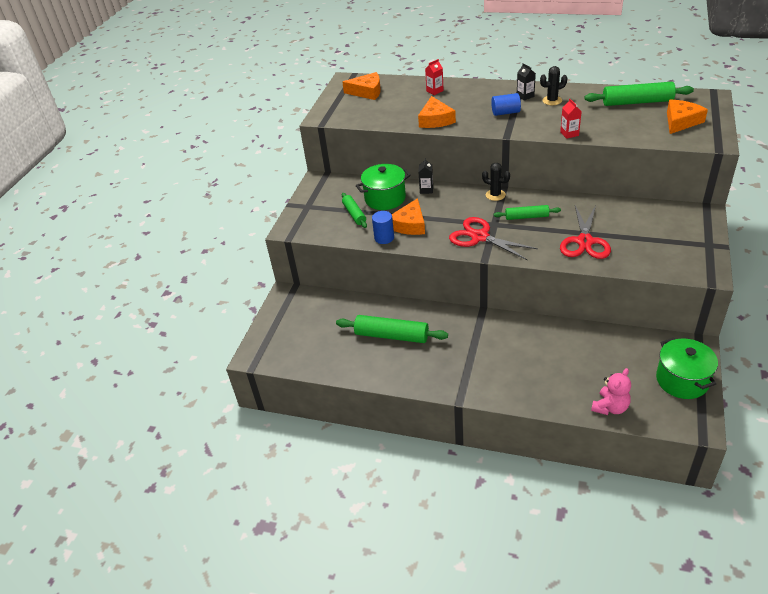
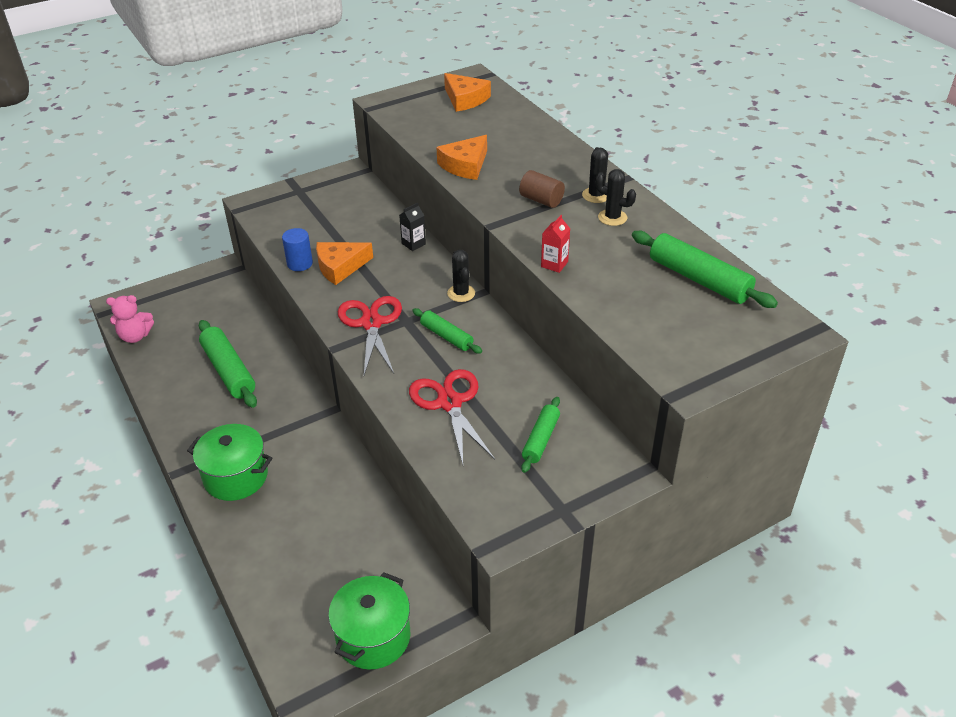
camera: 40 degrees right, 0 degrees up
(354, 214) = (318, 224): green rolling pin -> green rolling pin (541, 439)
(385, 198) = (366, 227): green pot -> green pot (236, 477)
(434, 91) = (523, 135): red carton -> none
(505, 112) = (541, 200): blue cylinder -> brown cylinder
(525, 96) = (596, 195): black carton -> black cactus
(584, 241) = (450, 403): red scissors -> red scissors turned 105 degrees clockwise
(610, 407) = (269, 596): pink teddy bear -> pink teddy bear (135, 336)
(681, 121) = (700, 334): orange cheese -> none

